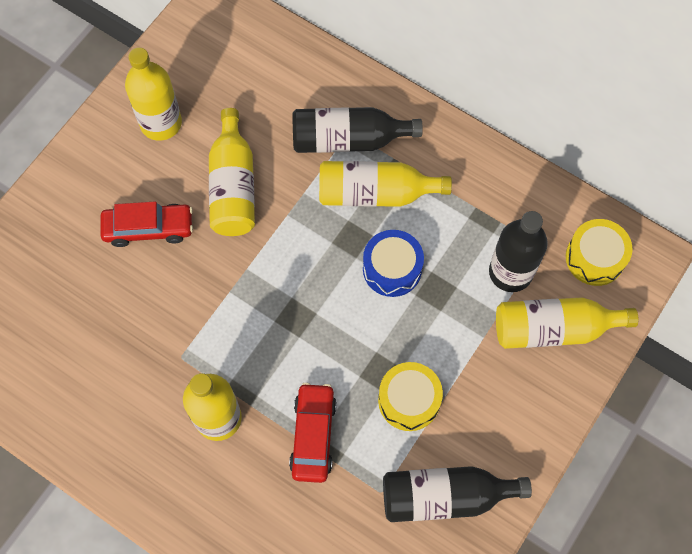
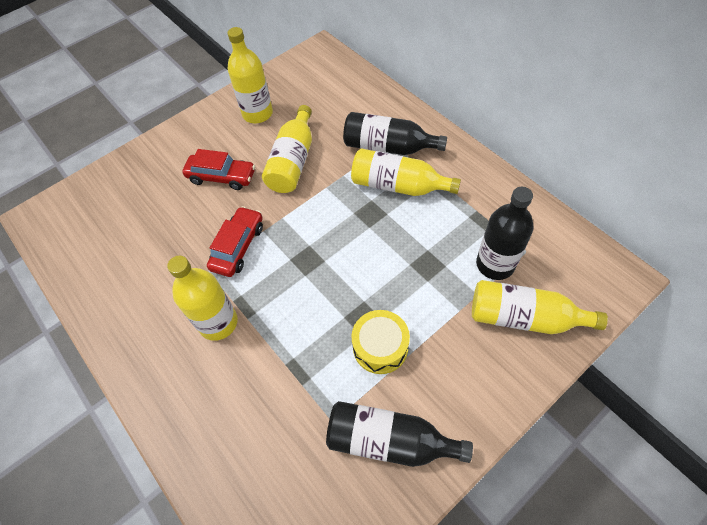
camera: 20 degrees right, 10 degrees down
(313, 435) = (290, 356): red car -> red car (238, 247)
(392, 268) = (396, 241): blue drum -> none
(595, 258) = (572, 268): yellow drum -> none

